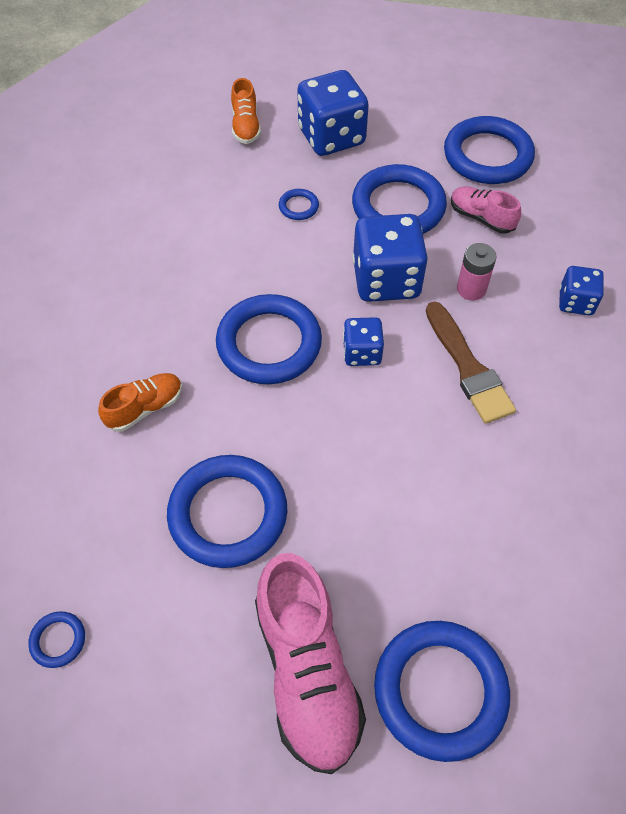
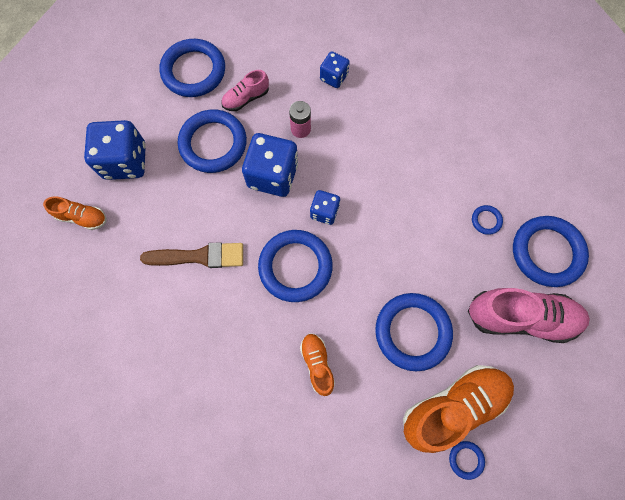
camera: 70 degrees left, 15 degrees up
(133, 601) = (453, 406): none -> orange shoe
(298, 207) = (183, 207): blue ring -> blue ring (486, 220)
(468, 367) = (358, 156): brown brush -> brown brush (199, 256)

